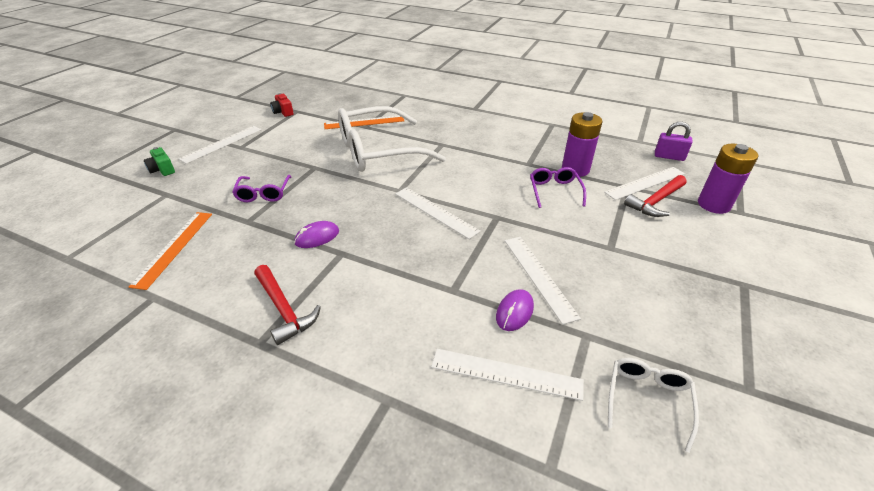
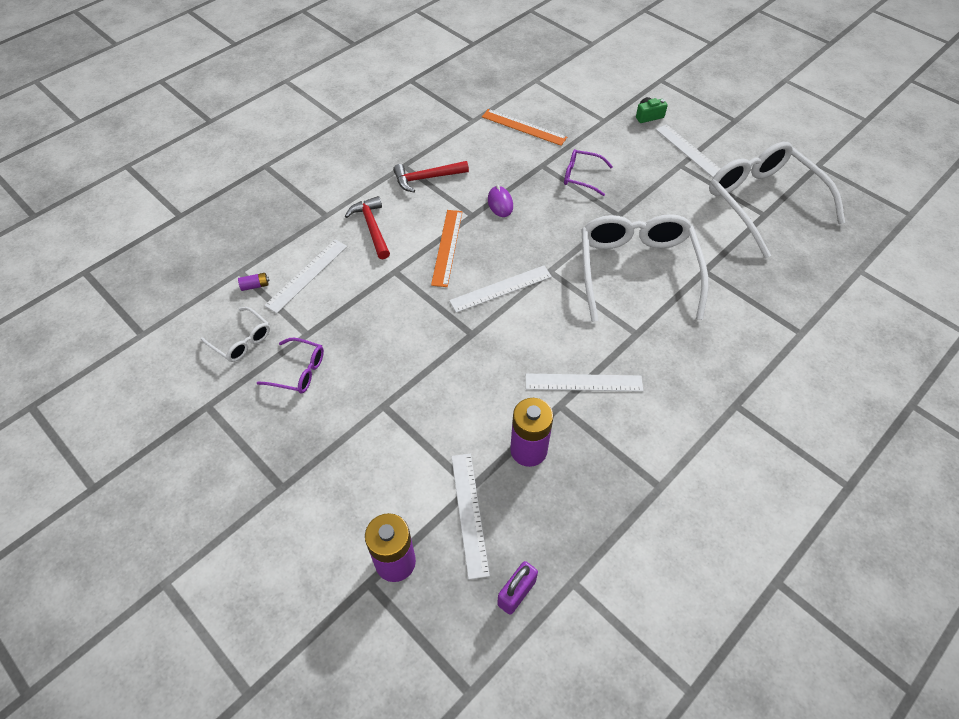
camera: 110 degrees right, 15 degrees up
(283, 112) = (763, 202): red camera -> white glasses
(364, 122) = (716, 271): orange ruler -> orange ruler (447, 247)
(514, 312) = (352, 300): purple mouse -> none
(539, 276) = (378, 331): white ruler -> white ruler (583, 382)
(554, 191) = (493, 404): purple glasses -> purple glasses (299, 371)
(560, 431) = (255, 286): none -> purple battery
(656, 201) = (430, 499): red hammer -> red hammer (372, 227)

